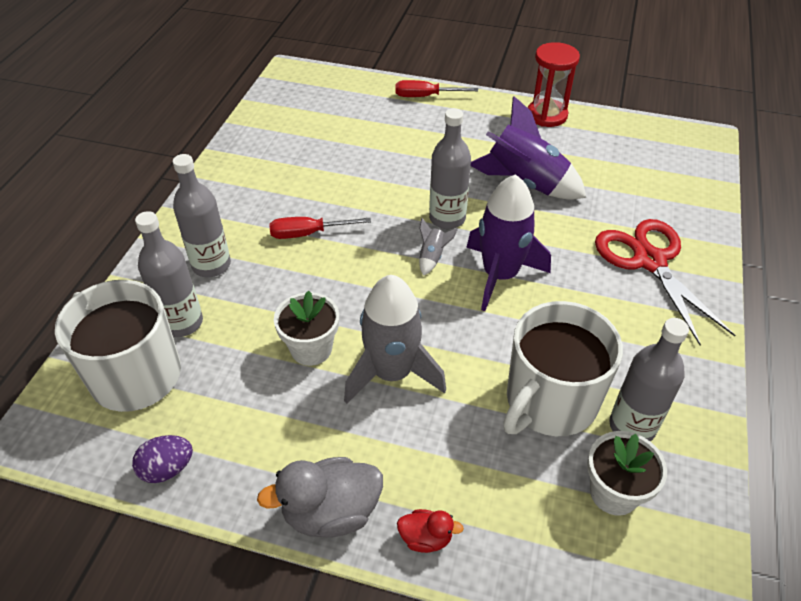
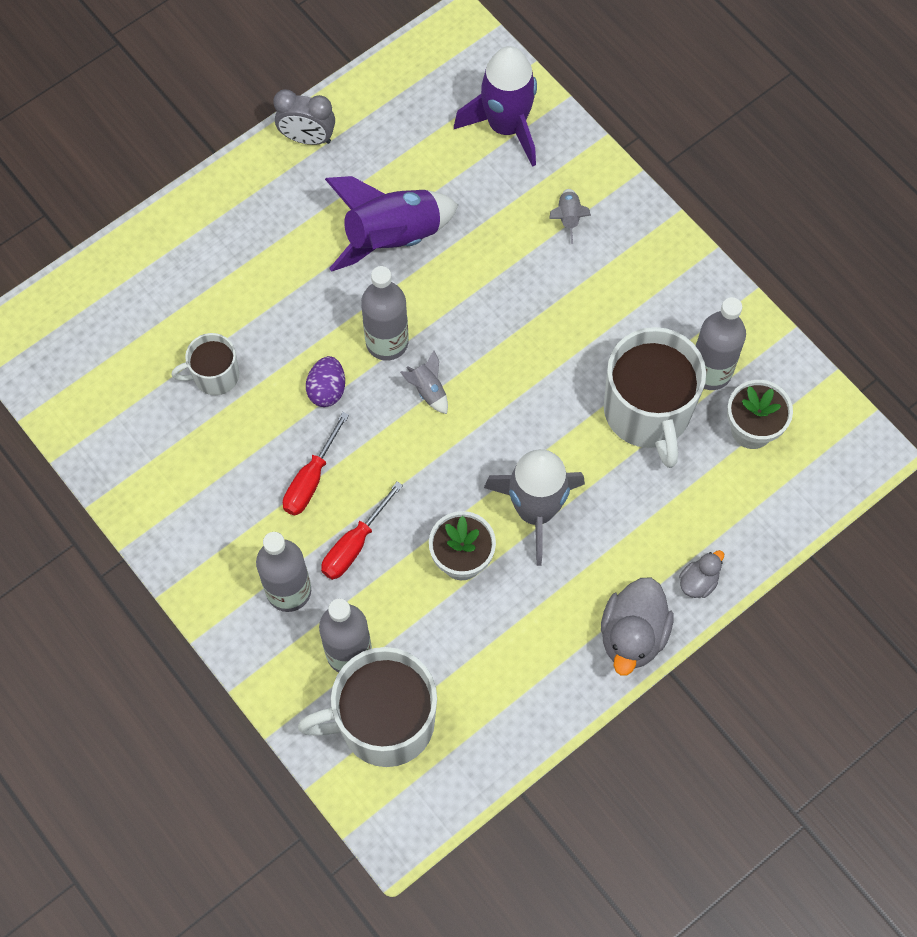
camera: 55 degrees left, 20 degrees up
(167, 469) = (508, 737): purple egg -> purple egg (327, 390)
(343, 155) = (215, 375): none -> white mug
(425, 96) = (176, 229): red screwdriver -> red screwdriver (354, 545)
(426, 538) = (698, 582): red duck -> grey duck
(500, 275) = (493, 350): purple rocket -> purple rocket (506, 126)
(547, 115) = (307, 138): red hourglass -> grey clock
(649, 261) = (568, 218): red scissors -> grey rocket

